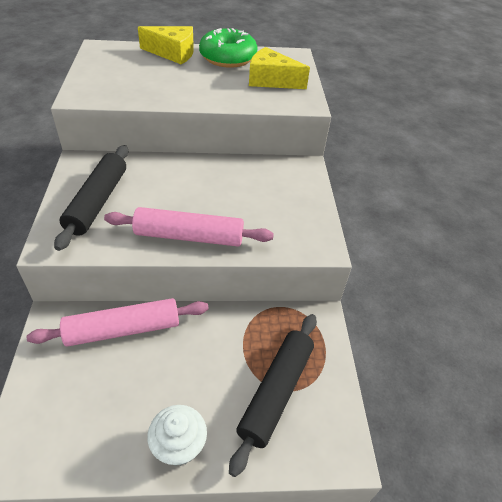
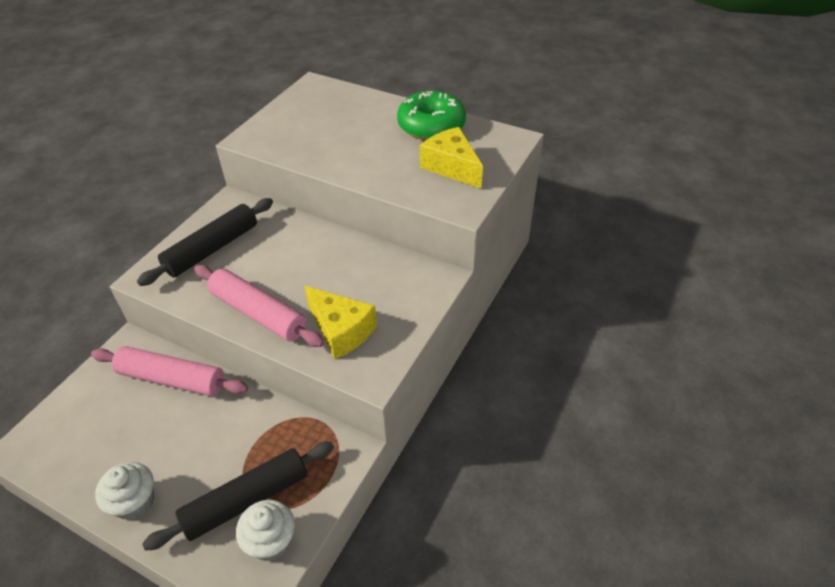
camera: 35 degrees right, 0 degrees up
(173, 53) = (378, 107): yellow cheese -> yellow cheese (341, 330)
(323, 412) = (271, 541): none -> white cupcake

